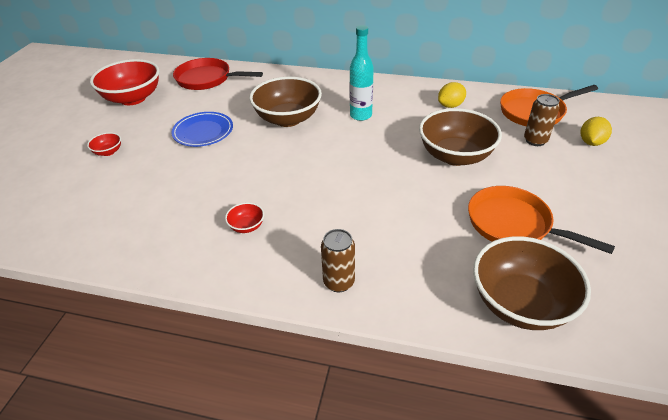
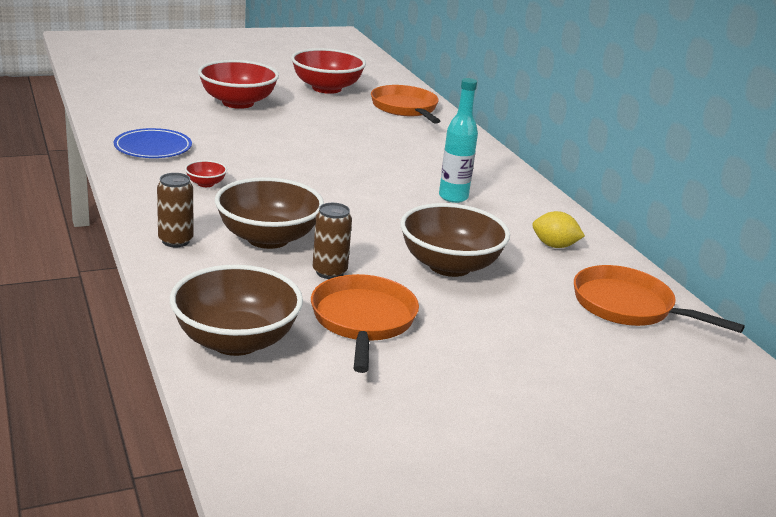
camera: 50 degrees right, 15 degrees down
(108, 152) = (238, 103): red bowl -> red bowl, size x2.33
(203, 132) = (316, 130): blue plate -> blue plate (153, 148)
(207, 79) = (405, 108): red pan -> orange pan
(288, 119) = (392, 162): brown bowl -> brown bowl (268, 238)
(535, 140) = (557, 315): brown can -> brown can (329, 272)
(591, 142) = (613, 358): yellow lemon -> none

